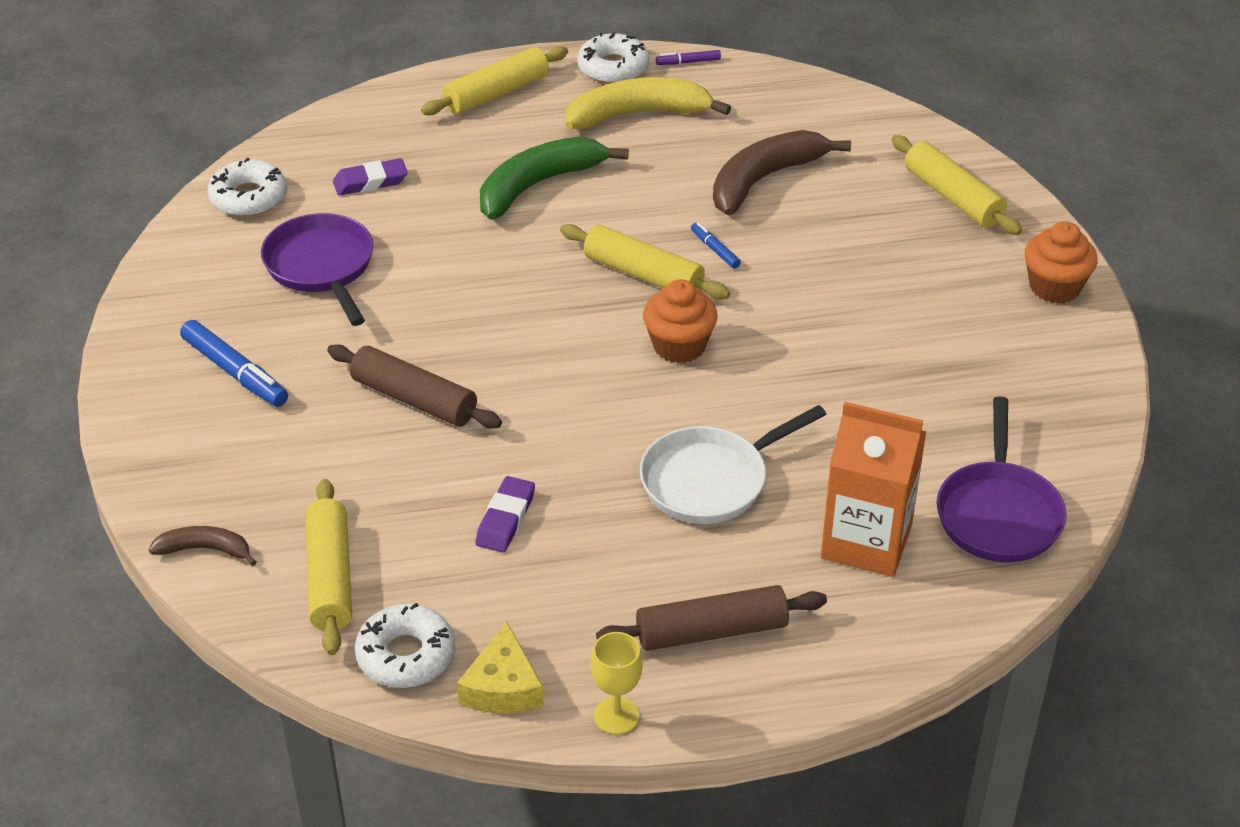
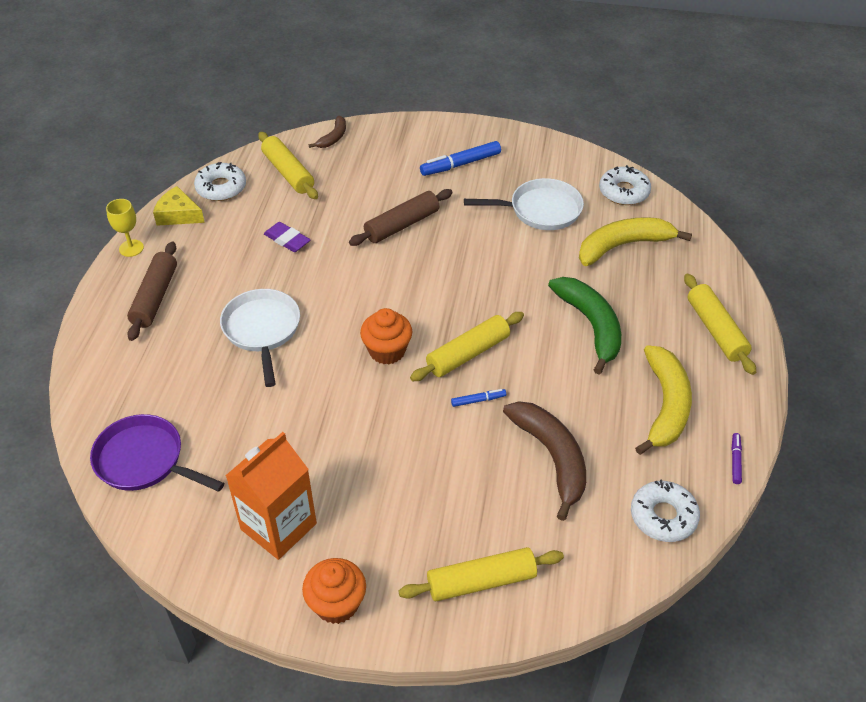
camera: 110 degrees right, 5 degrees up
(321, 267) = (540, 210): purple pan -> white pan
(330, 577) = (288, 173): yellow rolling pin -> yellow rolling pin turned 45 degrees clockwise
(370, 182) = (623, 246): purple eraser -> yellow banana
(613, 68) = (737, 408): white donut -> white donut (663, 516)
(866, 542) = (168, 385): orange carton -> orange carton (278, 526)

